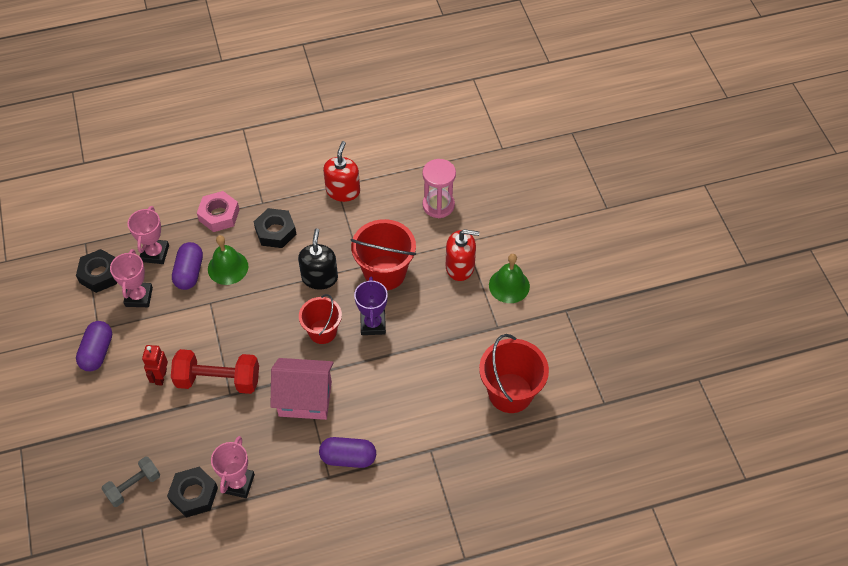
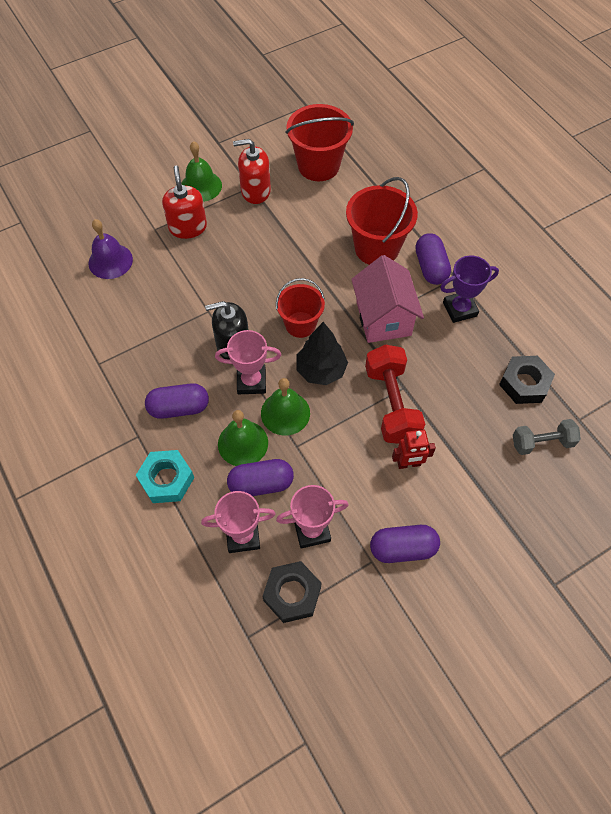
camera: 105 degrees left, 5 degrees up
(133, 486) = (542, 442): grey dumbbell -> grey dumbbell turned 45 degrees counterclockwise
(219, 215) = (166, 479): pink nut -> turquoise nut
(238, 483) = (495, 349): pink trophy -> pink trophy (251, 382)
(242, 301) = (285, 413): none -> green bell
(271, 336) = (321, 370): none -> black tree
(275, 231) = (179, 408): black nut -> purple capsule
(343, 191) = (105, 355): red soap dispenser -> red soap dispenser (255, 191)
(373, 324) = (278, 283): purple trophy -> purple trophy (459, 309)
(385, 273) = (211, 288): red bucket -> red bucket (376, 248)
(438, 205) = (110, 261): pink hourglass -> purple bell

